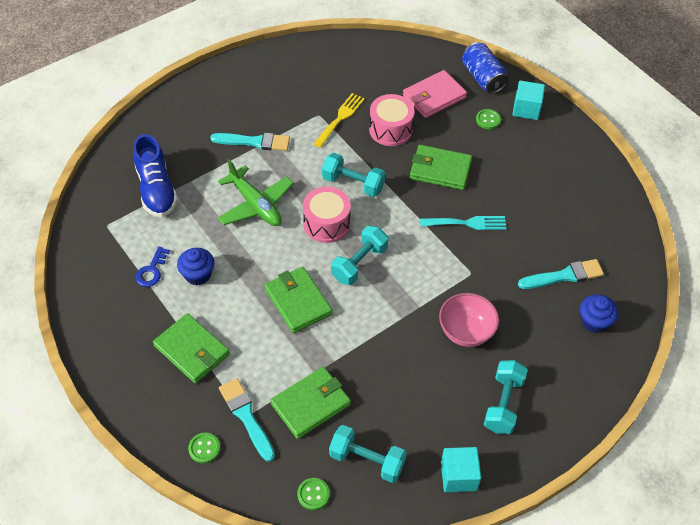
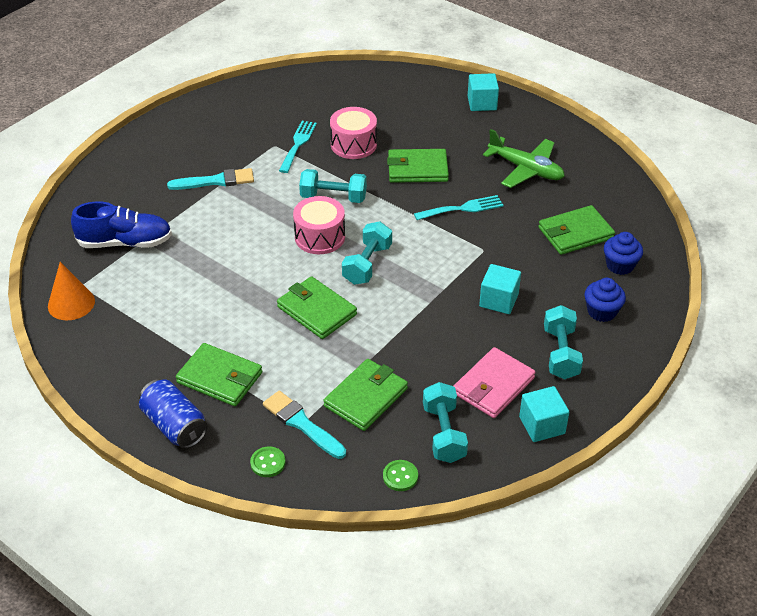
camera: 15 degrees left, 10 degrees down
(92, 242) = (71, 303): none -> orange cone
(152, 271) = (148, 316): blue key -> none
(156, 189) = (125, 242): blue shoe -> blue shoe turned 60 degrees counterclockwise
(198, 274) = (200, 309): blue cupcake -> blue cupcake (601, 312)
(255, 205) = (238, 235): green plane -> green plane (525, 169)
(340, 118) = (298, 144): yellow fork -> turquoise fork
(367, 460) = (443, 433): turquoise dumbbell -> turquoise dumbbell turned 75 degrees clockwise
(434, 97) = (386, 109): pink wallet -> pink wallet (493, 386)
(466, 332) = (498, 300): pink bowl -> turquoise cube
(482, 78) = (428, 85): blue can -> blue can (175, 425)
(488, 120) = (448, 119): green button -> none
(564, 276) = (575, 233): turquoise brush -> green wallet

